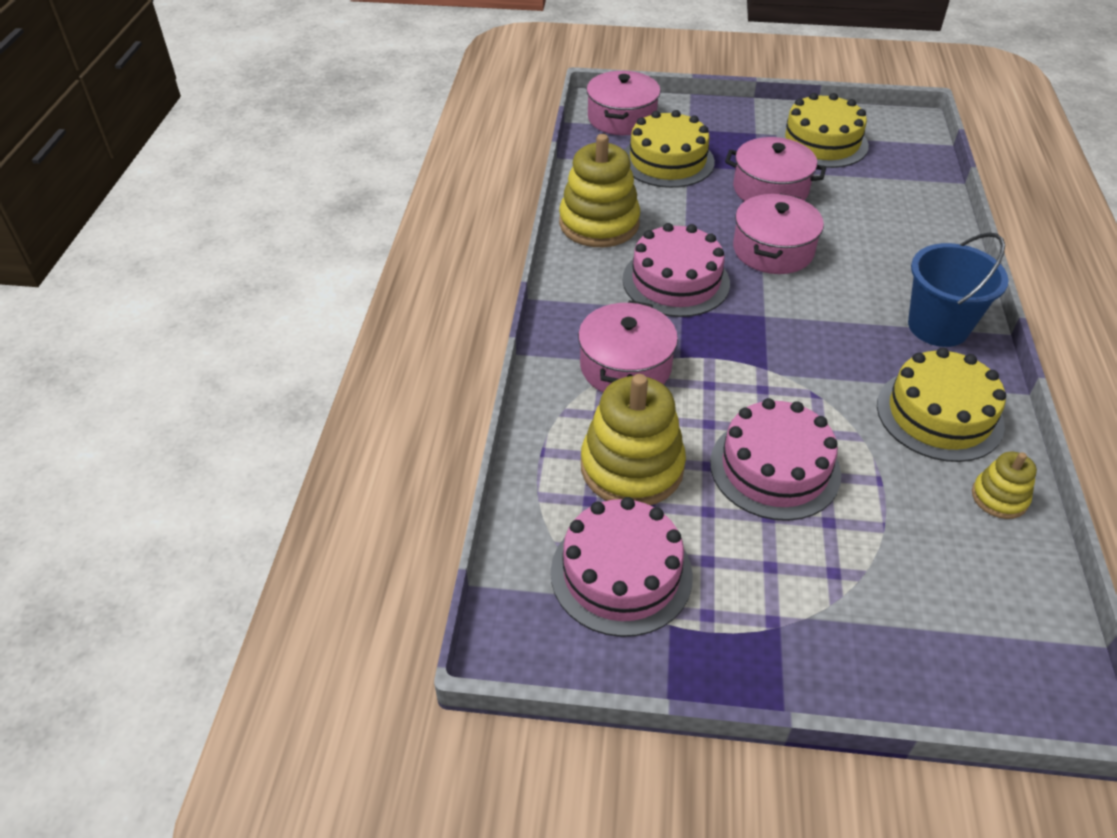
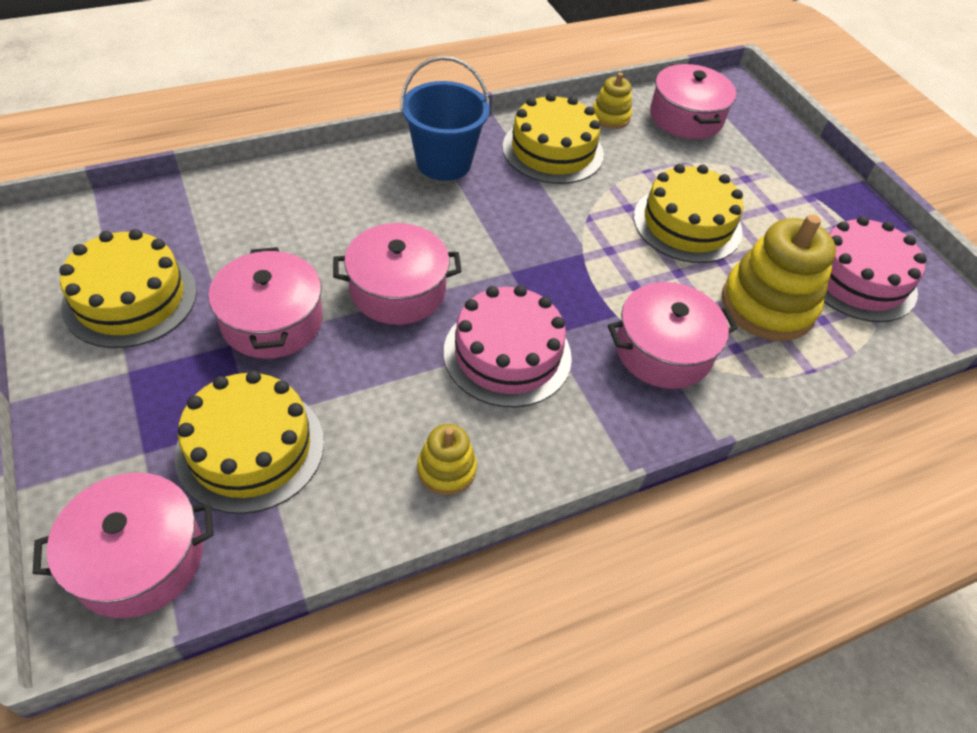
camera: 125 degrees left, 5 degrees up
(599, 223) = (446, 469): yellow stacking toy -> yellow stacking toy, size x0.51
(775, 468) = (687, 224): pink cake -> yellow cake
(984, 581) = (686, 117): none -> pink pot

